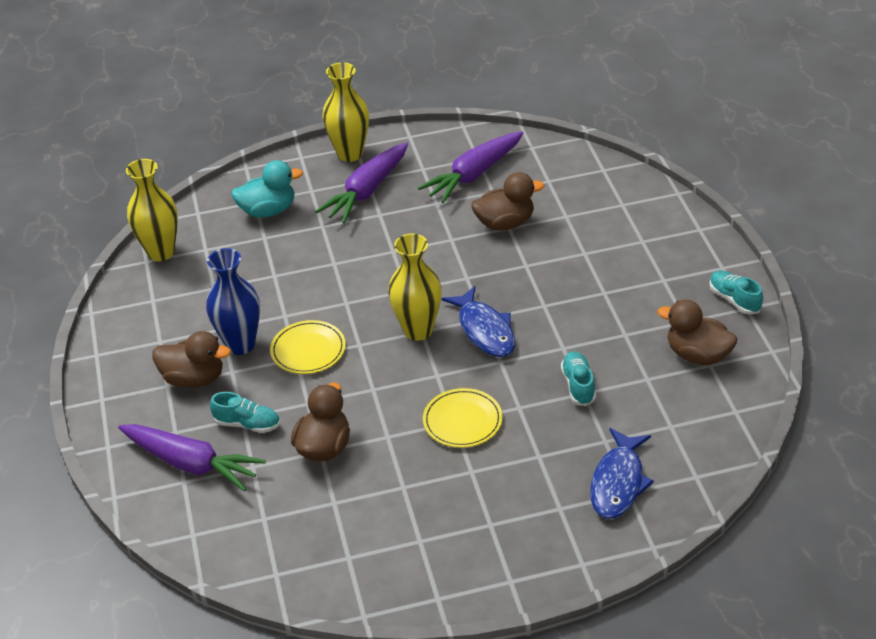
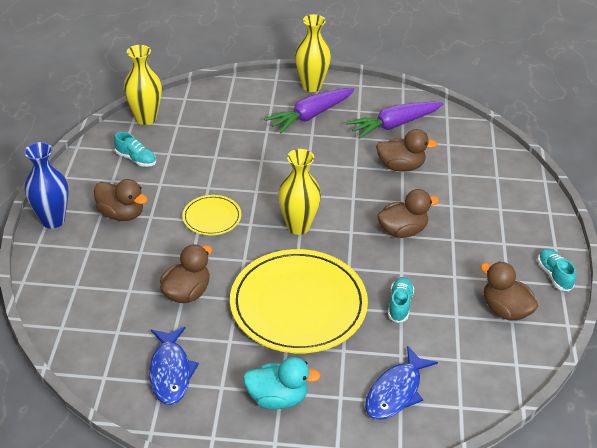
camera: 15 degrees right, 0 degrees up
(191, 464) = (88, 275): purple carrot -> none
(240, 344) = (166, 199): blue vase -> blue vase (53, 220)
(247, 424) = (141, 258): turquoise shoe -> turquoise shoe (136, 159)
(268, 211) = (234, 110): turquoise duck -> turquoise duck (277, 398)
(462, 421) = (298, 304): yellow plate -> yellow plate, size x2.13
(485, 330) = (348, 241): blue fish -> blue fish (170, 372)
(542, 299) = (402, 231): none -> brown duck

